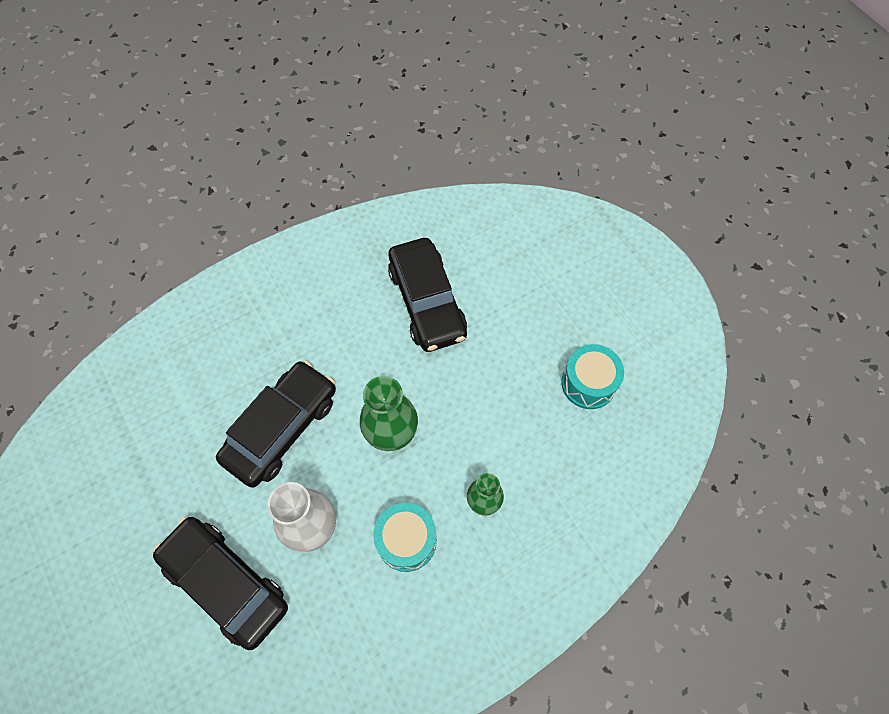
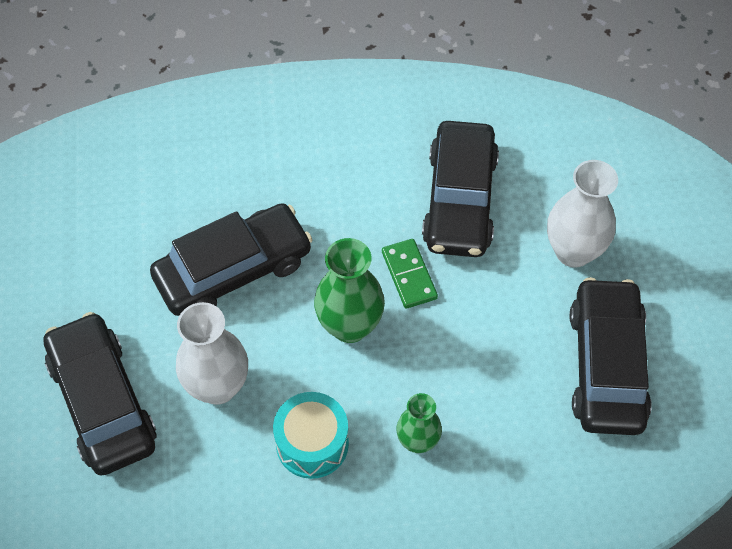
camera: 25 degrees right, 5 degrees down
(417, 375) = (409, 275): none -> green domino
(525, 308) = (573, 251): none -> white vase
(588, 383) = (606, 365): turquoise drum -> black car

